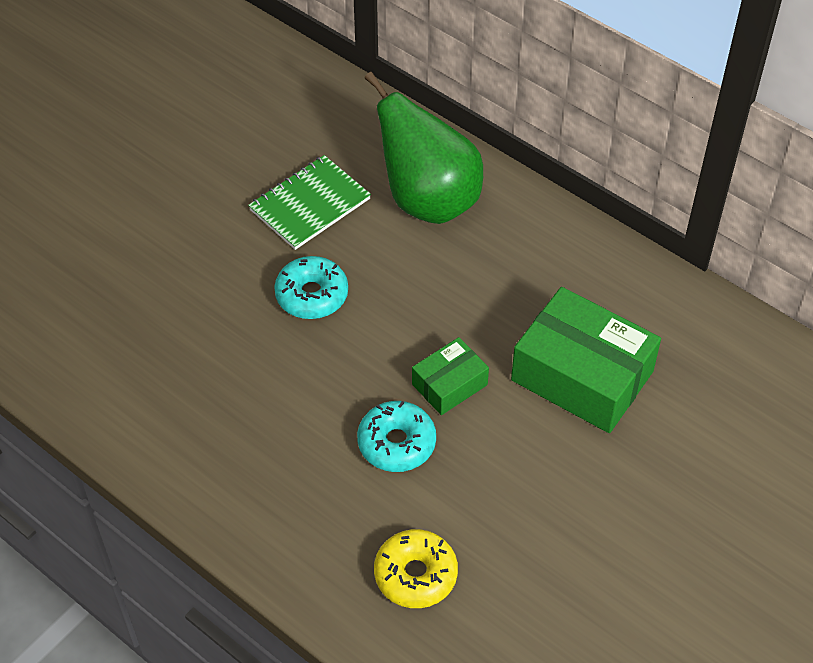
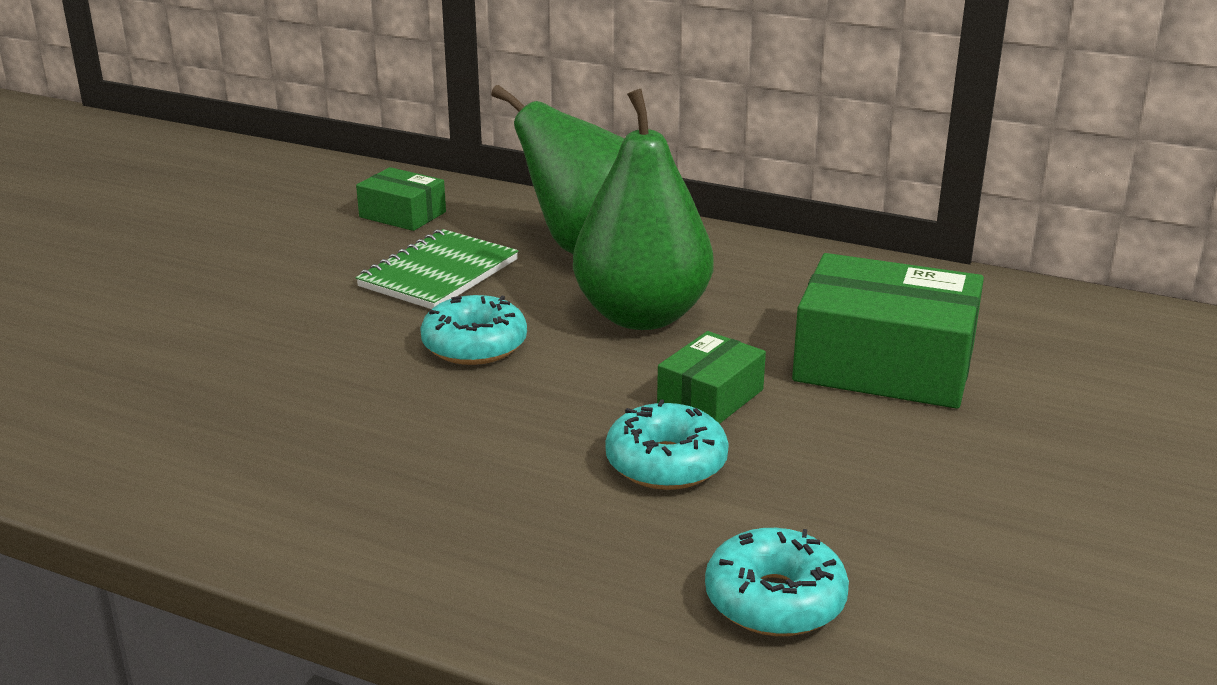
camera: 15 degrees left, 25 degrees down
(303, 121) = (402, 214): none -> green box
(415, 575) = (775, 600): yellow donut -> turquoise donut
(436, 285) = (642, 316): none -> green pear

